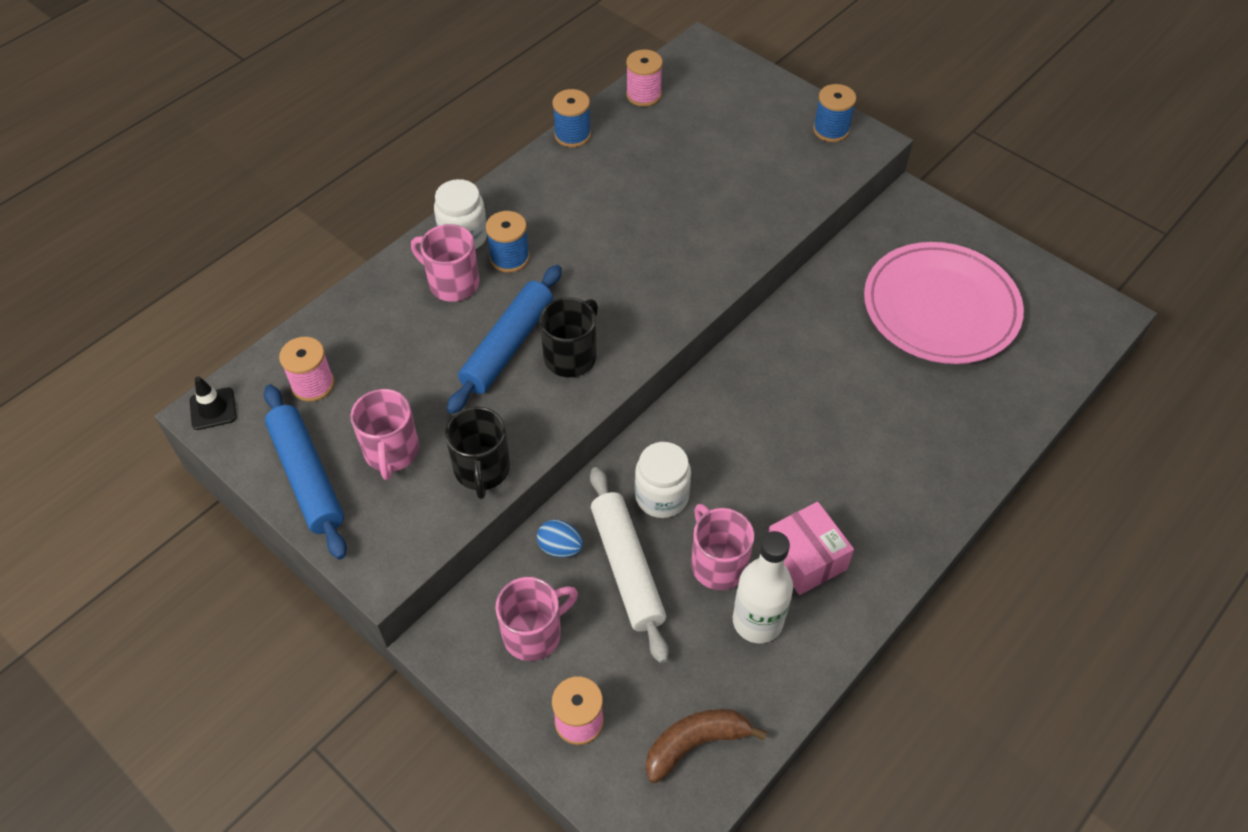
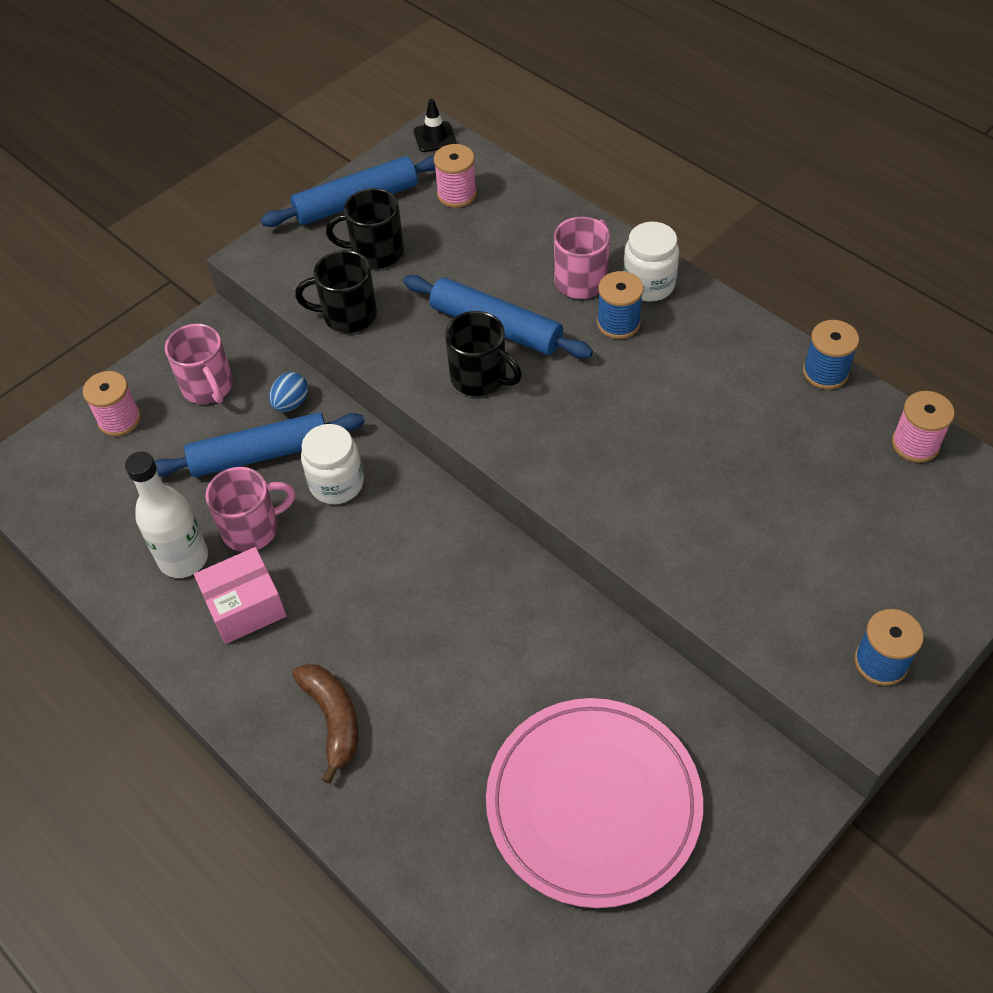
camera: 95 degrees right, 0 degrees up
(391, 452) = (376, 252): pink mug -> black mug
(627, 568) = (260, 454): white rolling pin -> blue rolling pin
(695, 743) = (77, 503): brown banana -> brown banana (333, 719)

